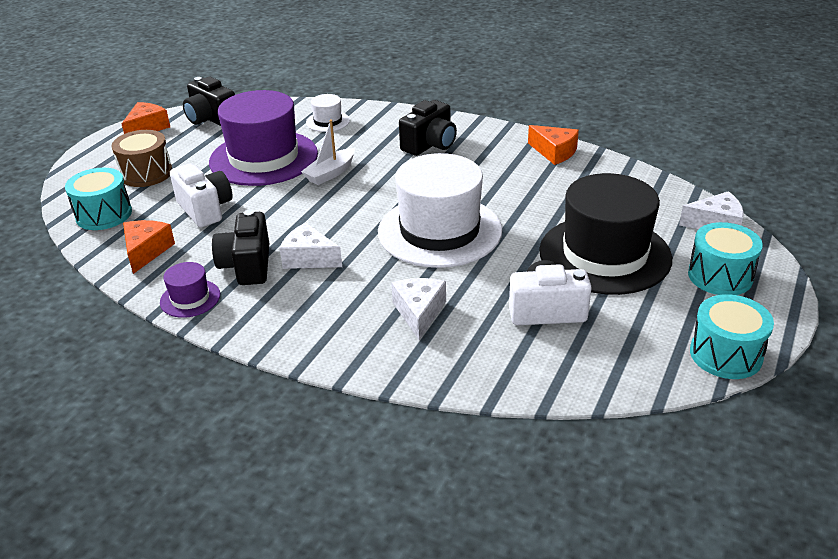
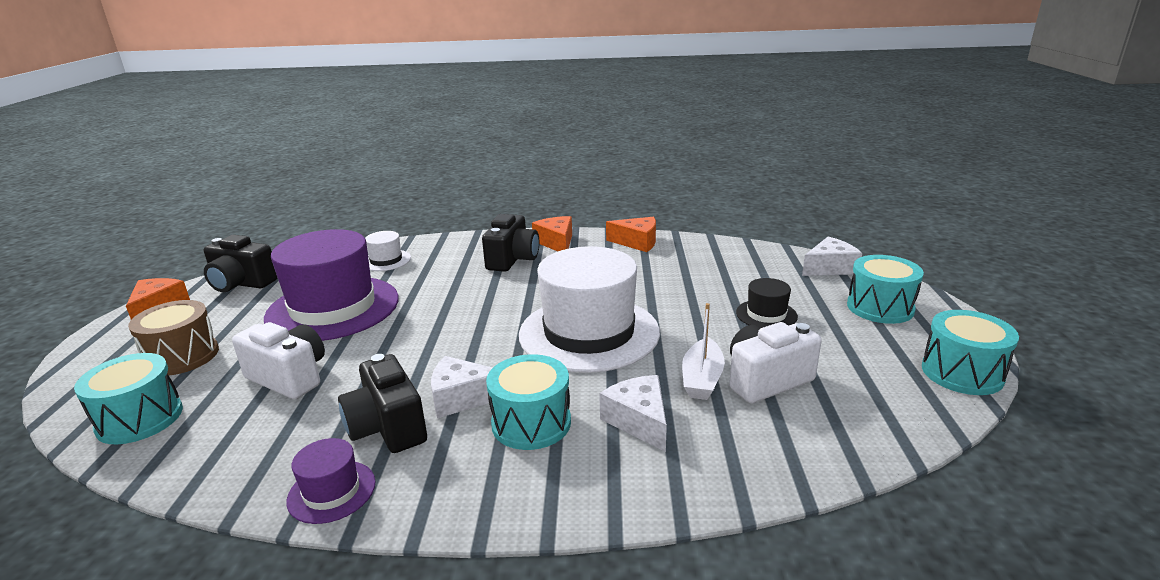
camera: 25 degrees left, 10 degrees down
(146, 251) = (230, 448): orange cheese -> orange cheese (556, 242)
(330, 173) = (424, 306): white boat -> white boat (702, 379)
(342, 291) = (531, 423): none -> turquoise drum
(604, 254) = (766, 314): black hat -> black hat, size x0.44

